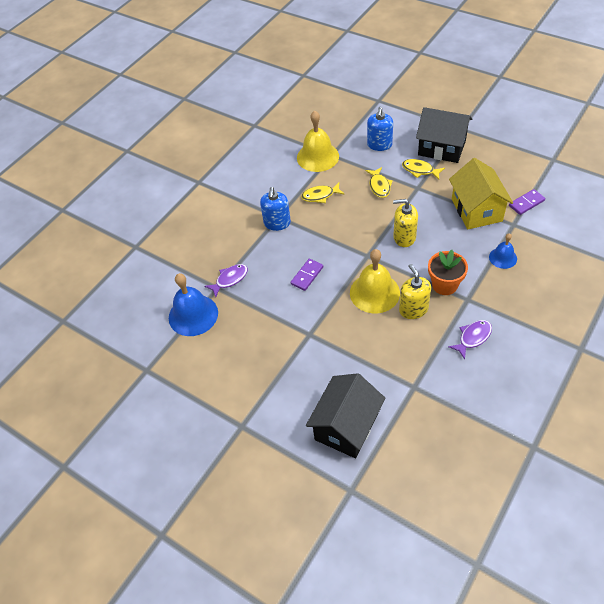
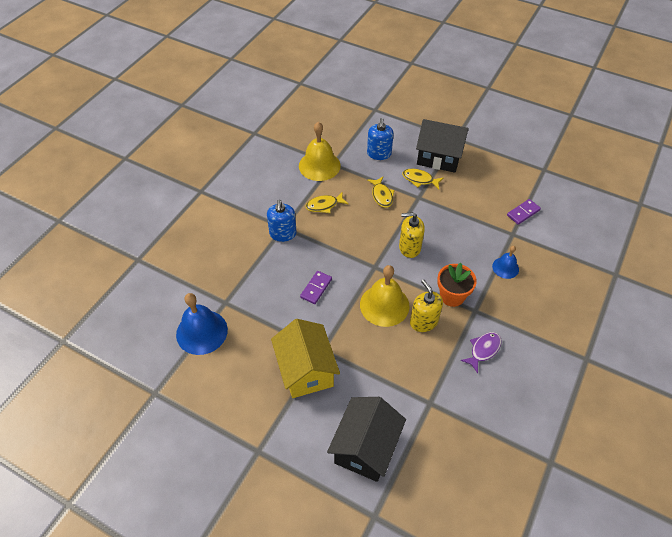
camera: 10 degrees left, 0 degrees up
(230, 279) = (238, 293): purple fish -> none
(476, 210) = (476, 219): yellow house -> yellow house (306, 370)

